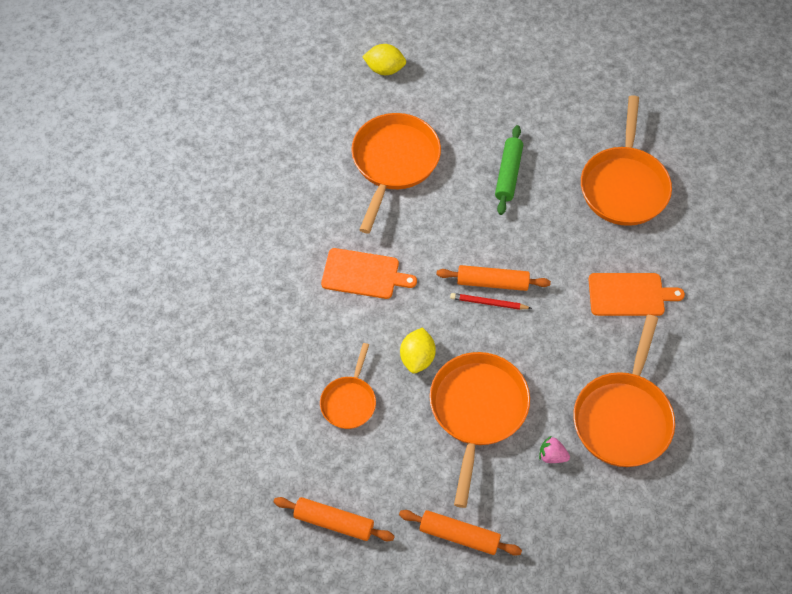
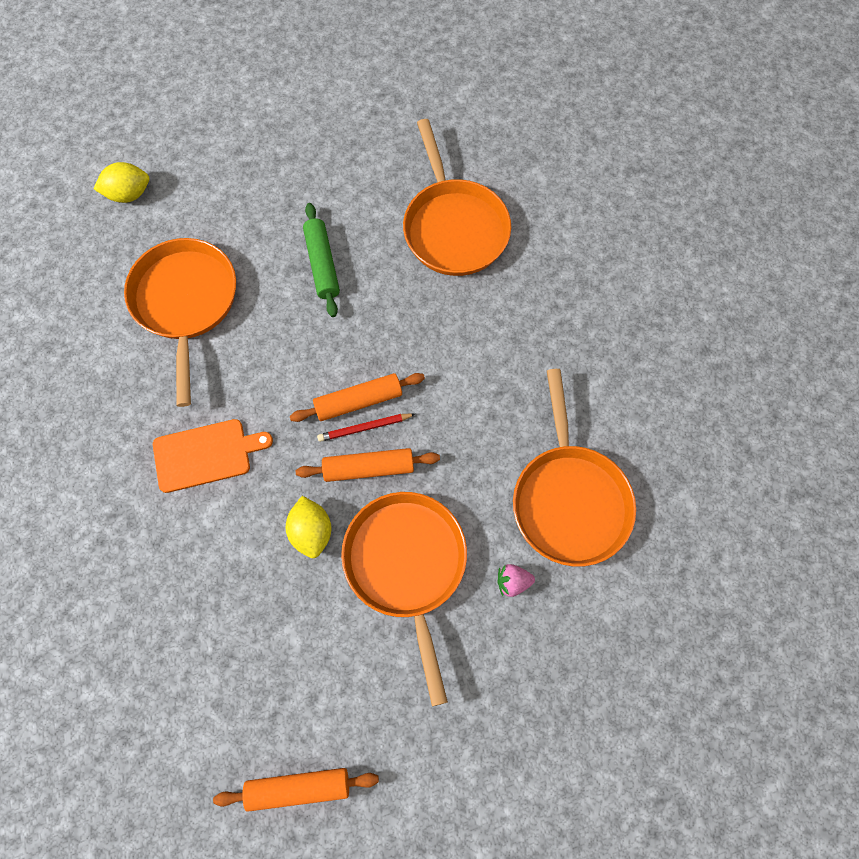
camera: 25 degrees left, 10 degrees up
(349, 401) = (254, 622): orange pan -> none
(459, 535) = (451, 731): orange rolling pin -> orange rolling pin (369, 468)
(629, 295) = (514, 351): orange cutting board -> none

